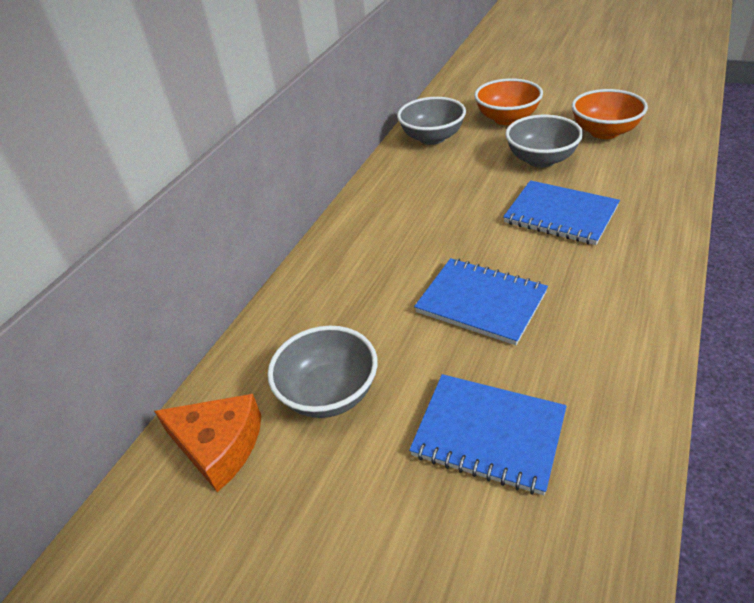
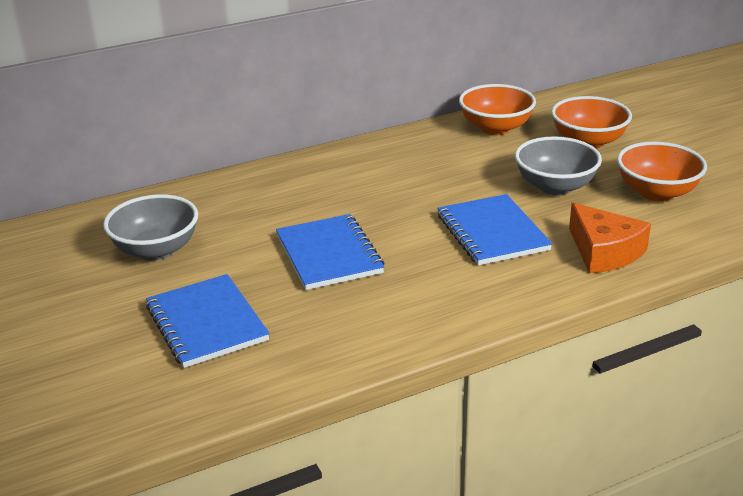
camera: 35 degrees right, 10 degrees down
(219, 446) = (63, 241): orange cheese -> orange cheese (604, 251)
(432, 138) = (495, 128): grey bowl -> orange bowl

